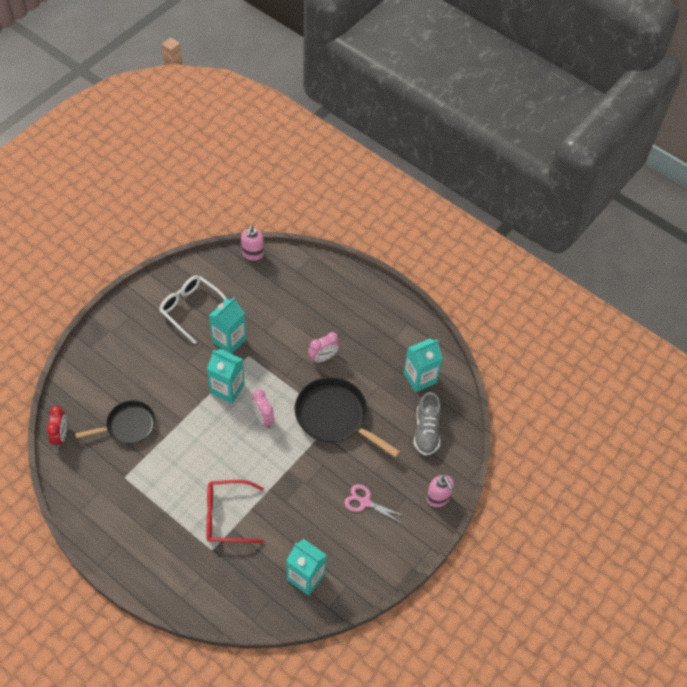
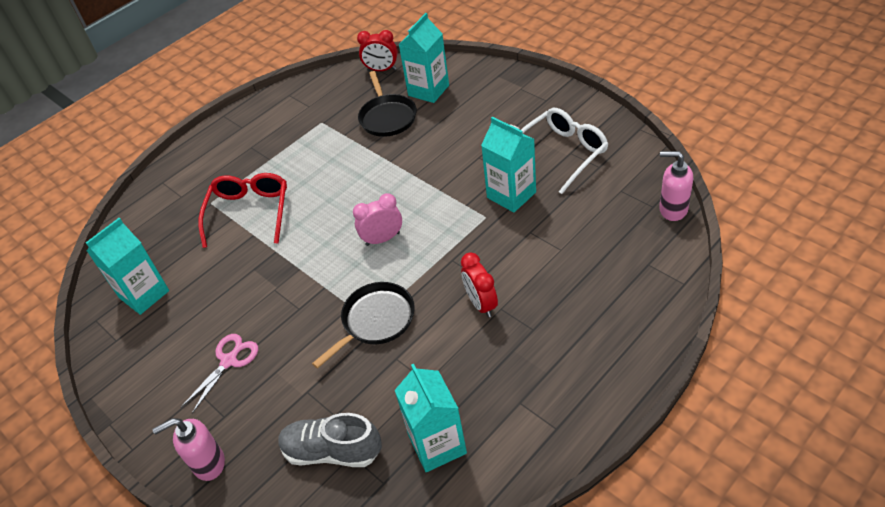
camera: 105 degrees right, 10 degrees down
(227, 389) = (432, 199): turquoise carton -> turquoise carton (428, 90)
(323, 358) = (481, 304): pink clock -> red clock
(334, 416) = (376, 321): black pan -> black pan, size x0.66

